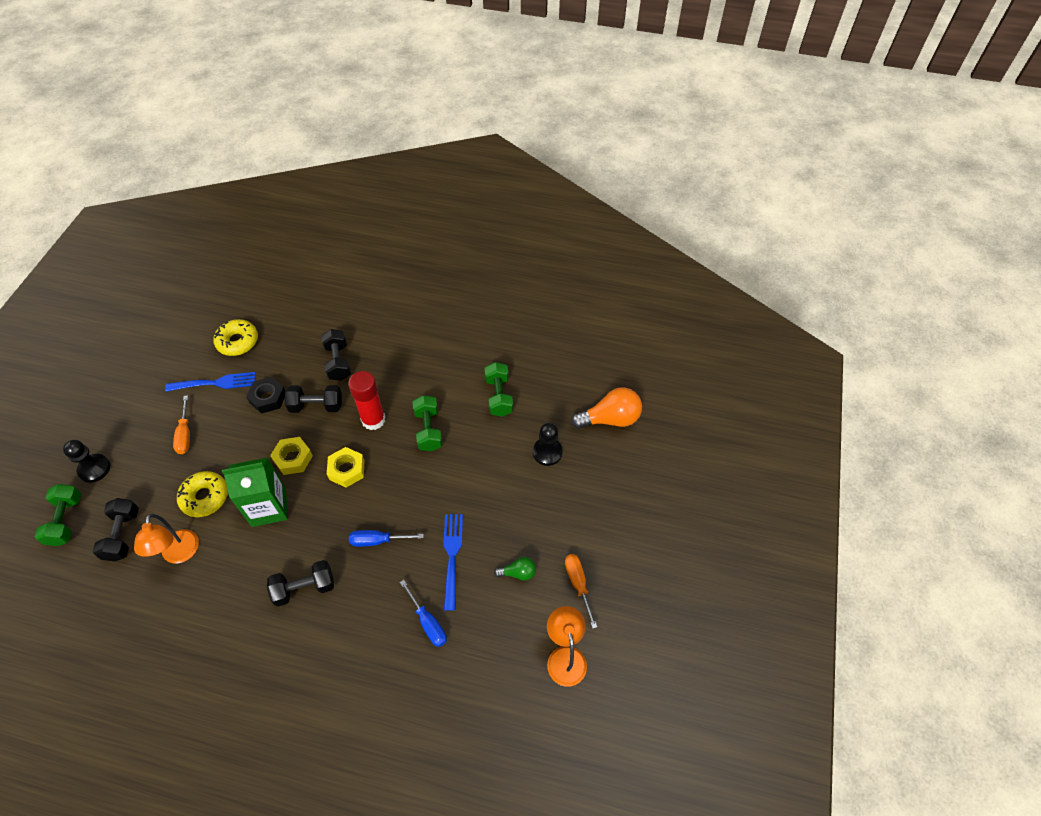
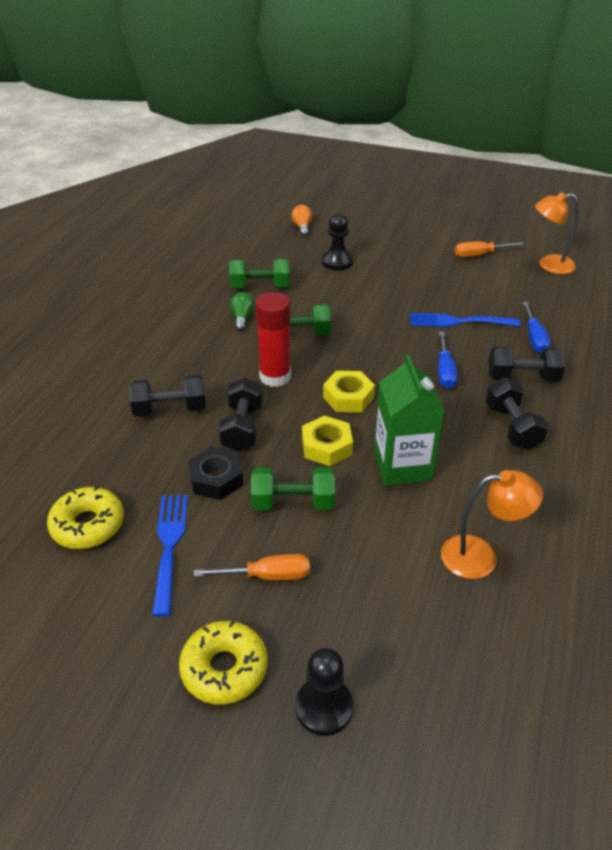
camera: 85 degrees left, 15 degrees down
(66, 521) = (432, 735): green dumbbell -> green dumbbell (293, 503)
(123, 535) = (455, 636): black dumbbell -> black dumbbell (522, 378)
(205, 497) = (386, 536): yellow donut -> yellow donut (224, 669)
(427, 622) = (534, 338): blue screwdriver -> blue screwdriver turned 120 degrees clockwise
(518, 573) = (472, 284): green light bulb -> green light bulb (242, 318)
(610, 419) = (302, 227): orange light bulb -> orange light bulb, size x0.53

